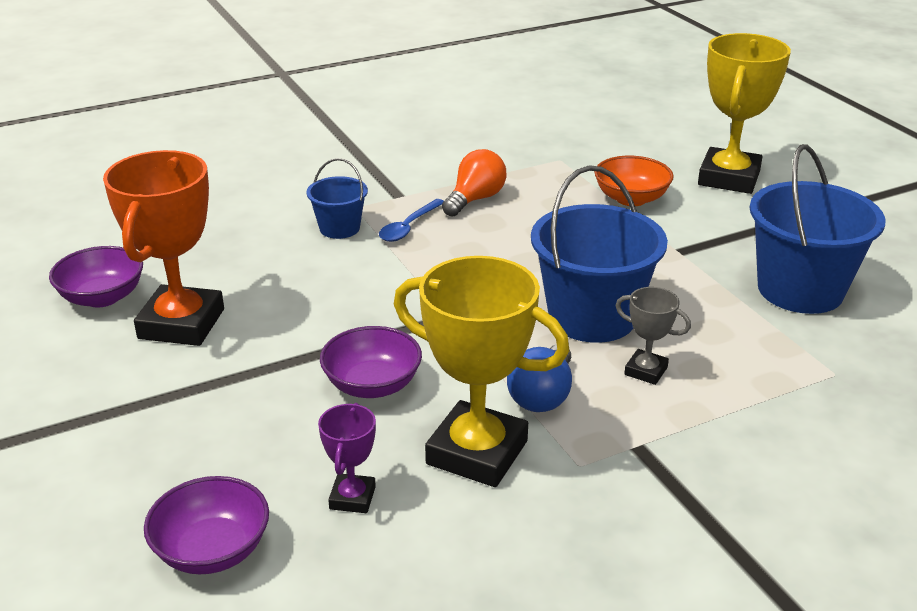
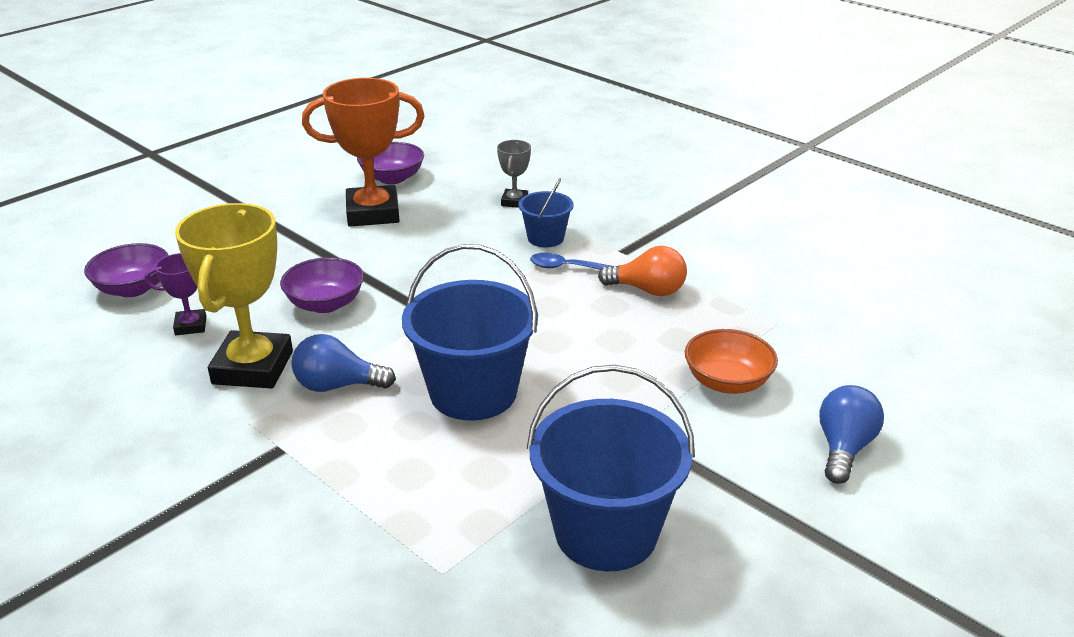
camera: 70 degrees right, 0 degrees up
(646, 371) = (396, 438): grey trophy -> grey trophy (514, 202)
(729, 178) = (844, 448): yellow trophy -> blue light bulb

